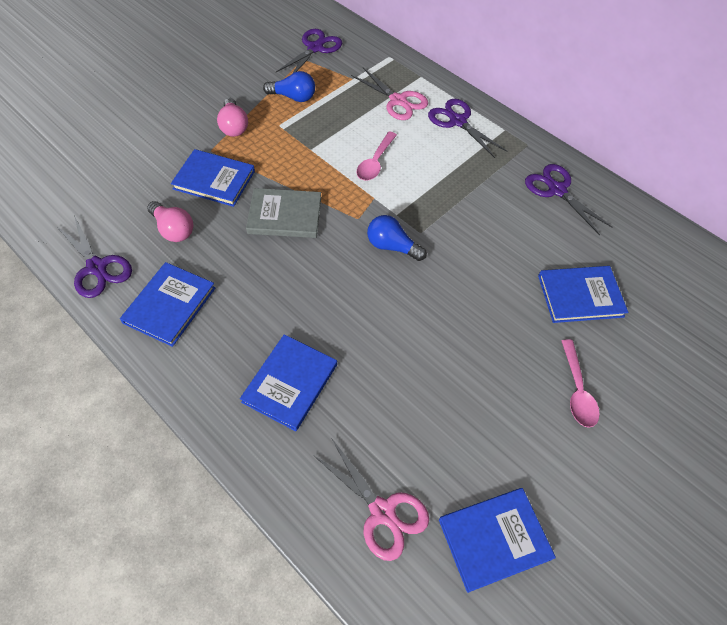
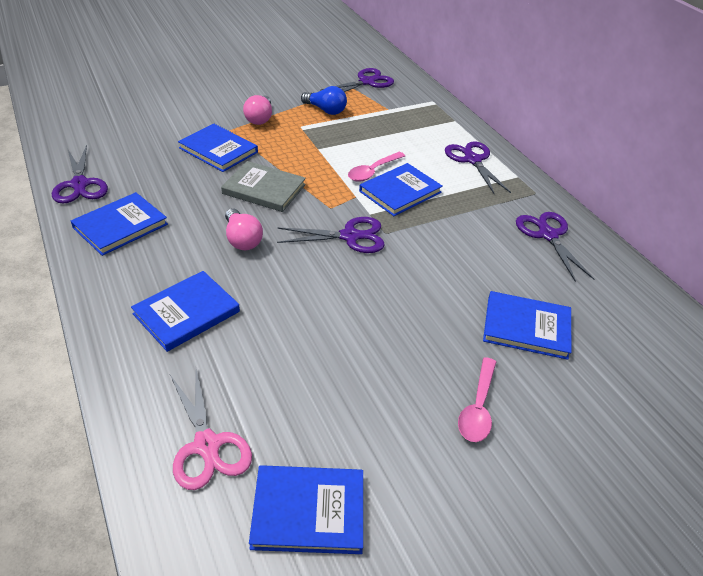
camera: 20 degrees right, 15 degrees down
(173, 229) = (160, 175): pink light bulb -> pink light bulb (242, 239)
(392, 246) = (350, 236): blue light bulb -> purple scissors
(398, 101) = (422, 133): pink scissors -> none
(411, 180) = (400, 192): none -> blue book

